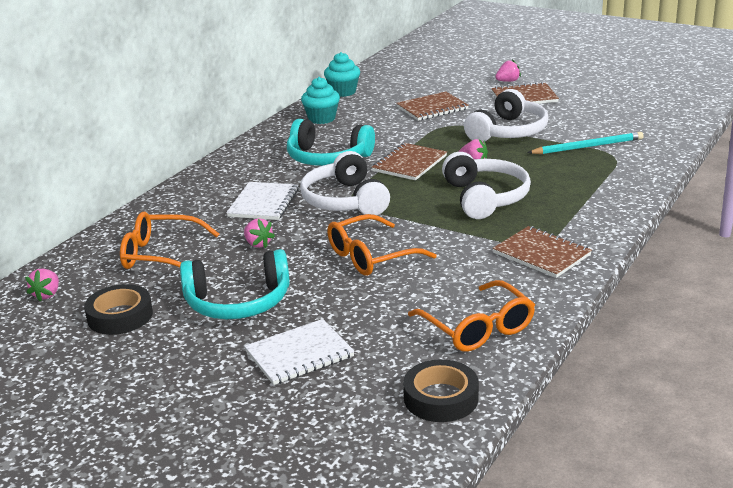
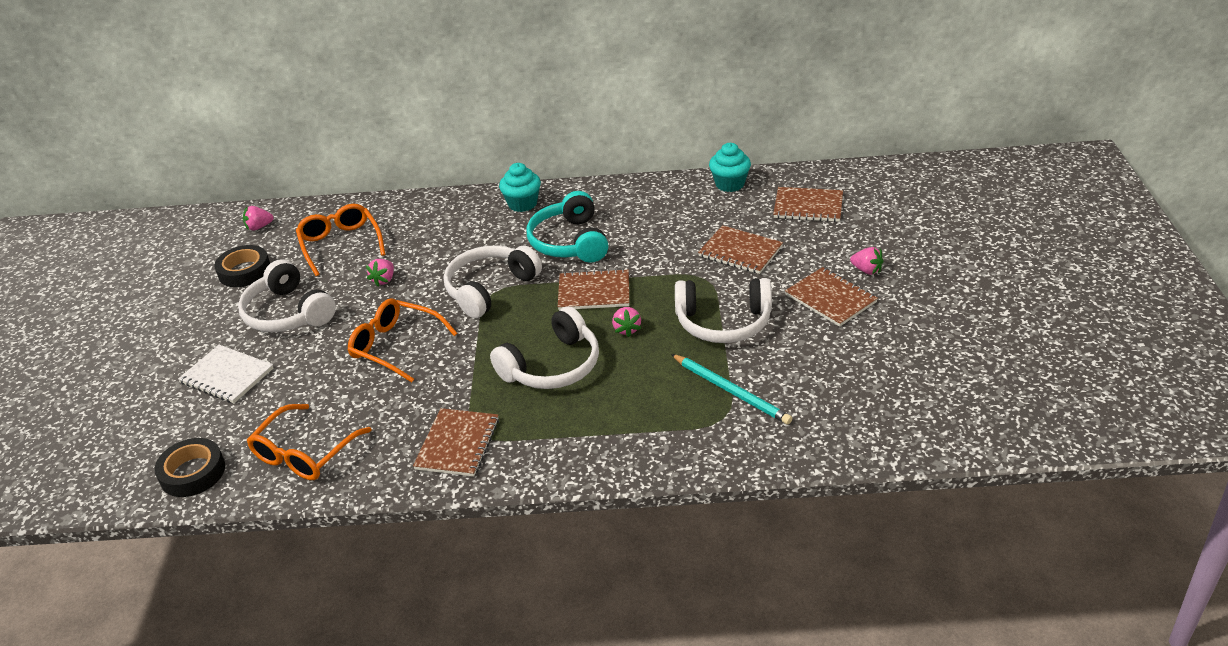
camera: 60 degrees right, 10 degrees up
(238, 302) = (288, 313): turquoise headphones -> white headphones
(263, 203) = (457, 249): white notebook -> none
(322, 118) = (654, 201): turquoise cupcake -> turquoise cupcake (522, 204)
(410, 78) = (808, 206): none -> brown notebook

